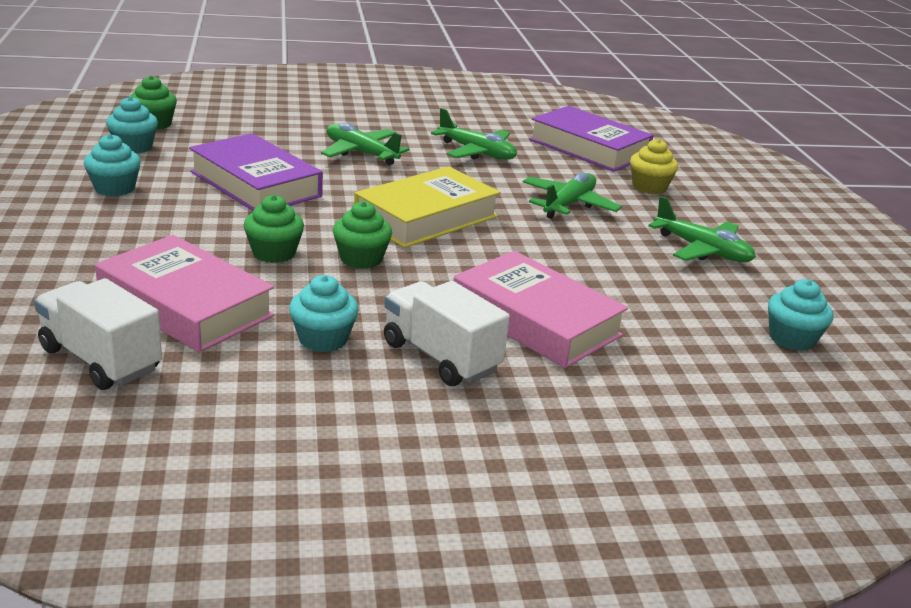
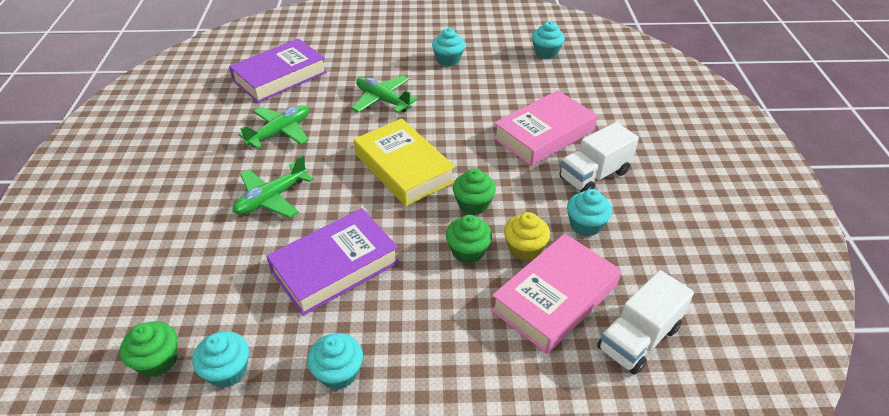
camera: 80 degrees left, 15 degrees up
(649, 187) = (355, 62): yellow cupcake -> yellow cupcake (524, 248)
(702, 250) = (448, 60): green plane -> turquoise cupcake

